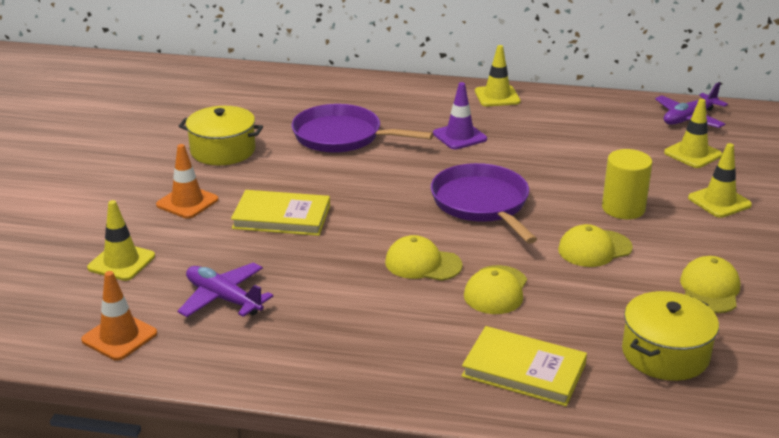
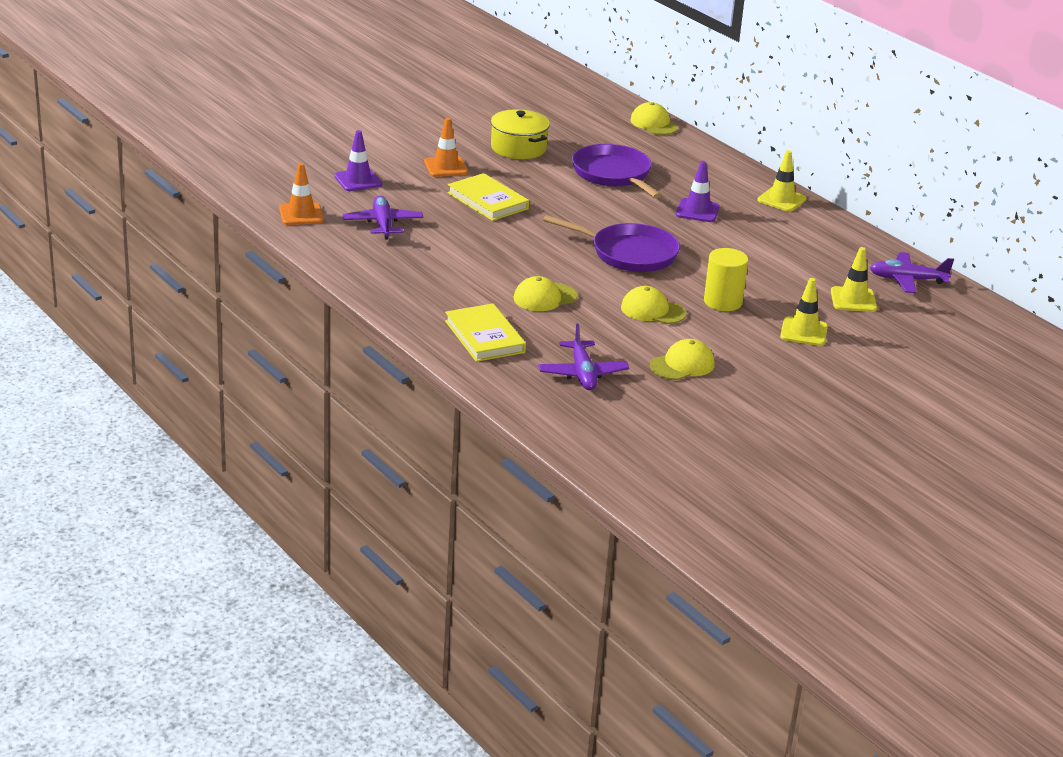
camera: 40 degrees right, 0 degrees up
(121, 262) = (358, 180): yellow traffic cone -> purple traffic cone
(422, 264) = (527, 264): yellow cap -> yellow cap (654, 124)
(481, 203) = (630, 253): purple pan -> purple pan turned 90 degrees clockwise
(665, 354) = (582, 374): yellow pot -> purple plane

